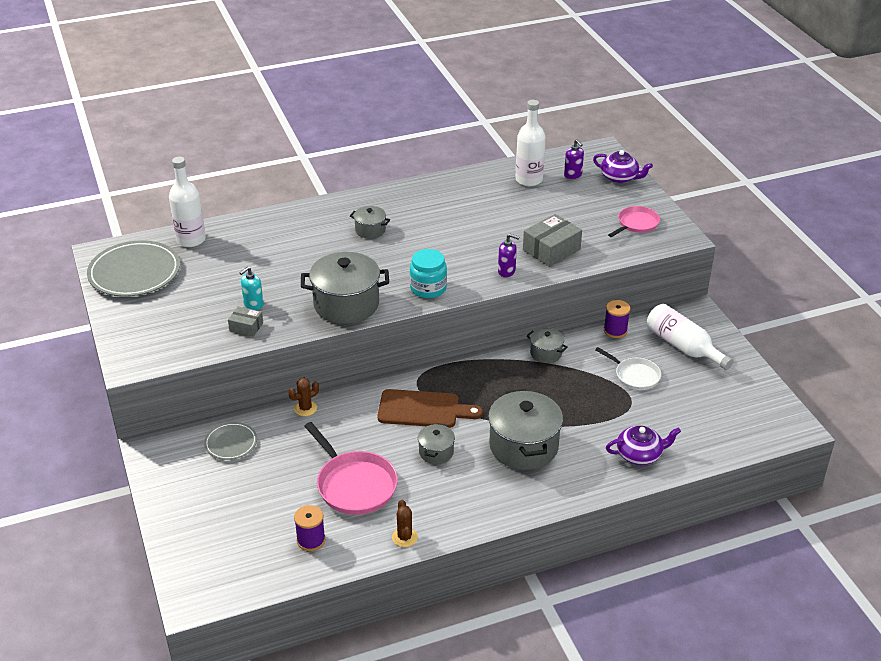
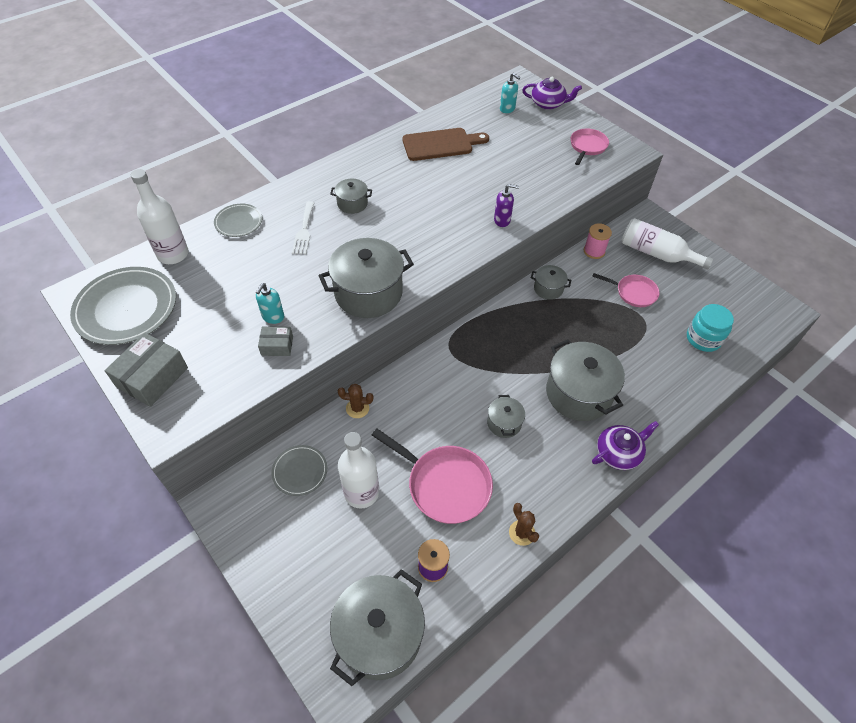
camera: 20 degrees left, 15 degrees up
(241, 573) = (379, 634): none -> grey pot
(259, 225) = (239, 222): none -> grey plate
(305, 408) = (357, 408): brown cactus -> brown cactus turned 60 degrees clockwise
(314, 243) = (304, 230): none -> white fork
(423, 409) = (469, 378): brown cutting board -> brown cutting board (441, 144)
(428, 288) = (439, 256): turquoise jar -> turquoise jar (703, 339)
(529, 180) = (472, 121): white bottle -> white bottle (361, 492)
(551, 250) = (530, 188): grey box -> grey box (152, 377)
(573, 175) = (507, 109): purple soap dispenser -> turquoise soap dispenser
(615, 330) = (594, 251): purple spool -> pink spool
(635, 376) = (633, 293): white pan -> pink pan
(640, 454) = (680, 374): purple teapot -> purple teapot (618, 453)

